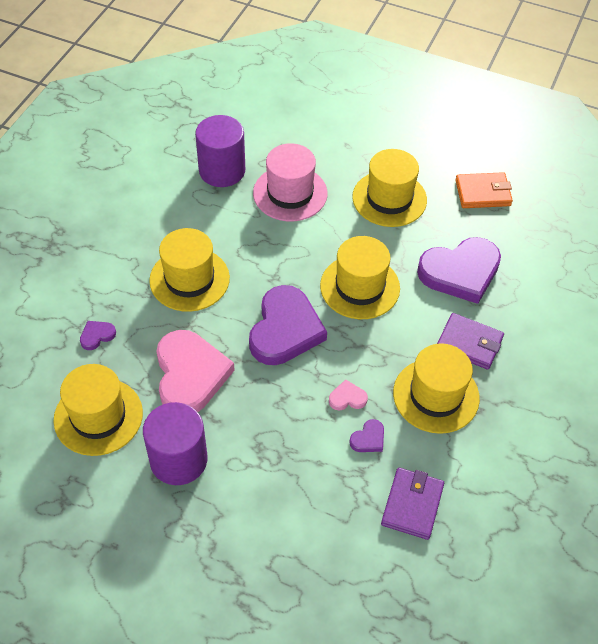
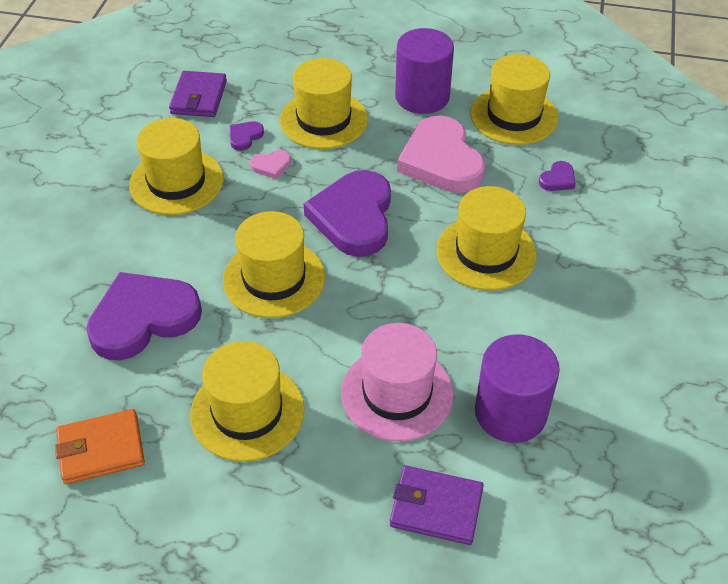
camera: 170 degrees right, 5 degrees down
(287, 447) = (323, 120): none -> yellow hat
(469, 343) = (136, 237): purple wallet -> purple wallet (436, 508)

